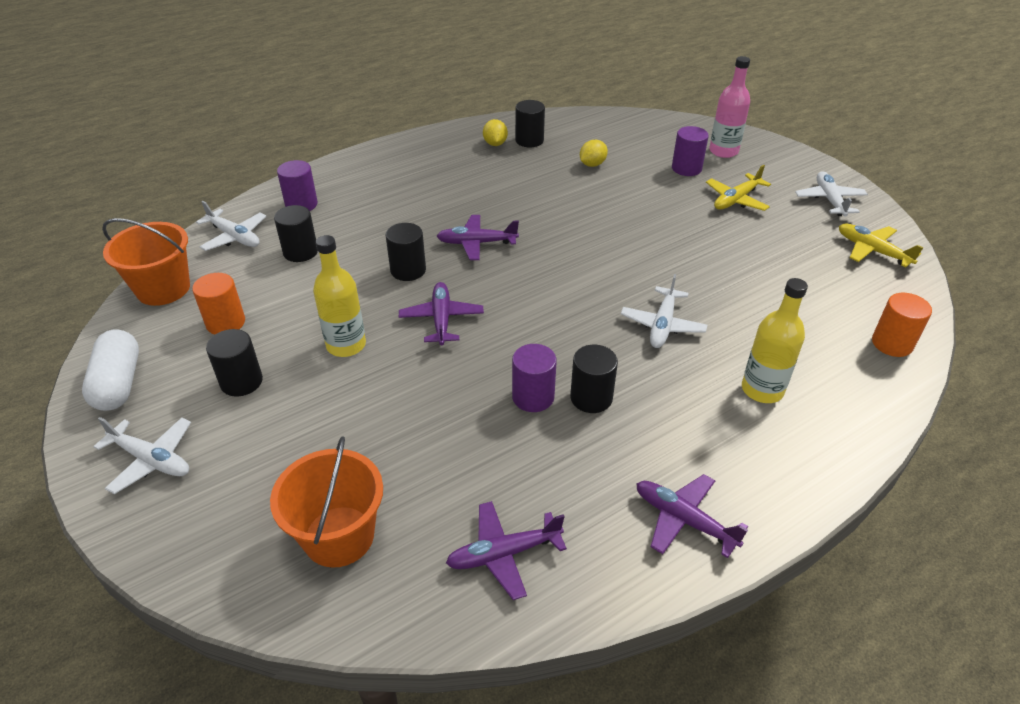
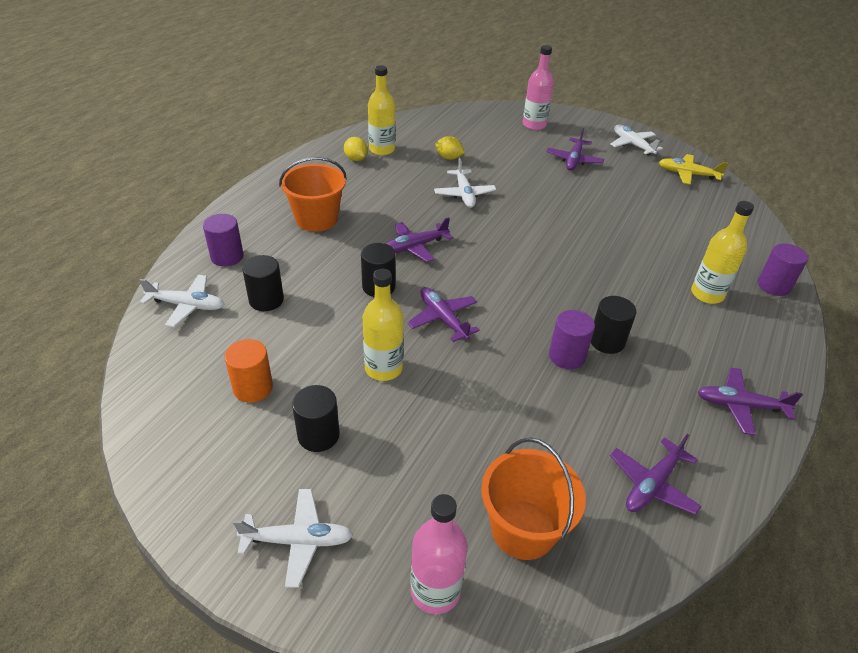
camera: 30 degrees left, 0 degrees up
(118, 383) = (195, 484): white capsule -> none
(163, 289) = (157, 378): orange bucket -> orange bucket (316, 219)
(218, 550) = (435, 590): none -> pink bottle
(529, 140) = (382, 149): black cylinder -> yellow bottle
(592, 164) = (449, 158): yellow lemon -> yellow lemon turned 75 degrees counterclockwise
(662, 325) = (606, 269): white plane -> white plane (464, 194)
(686, 168) = (520, 144): purple cylinder -> purple cylinder (773, 286)
(736, 200) = (574, 160): yellow plane -> purple plane
(892, 343) = (751, 235): orange cylinder -> none

